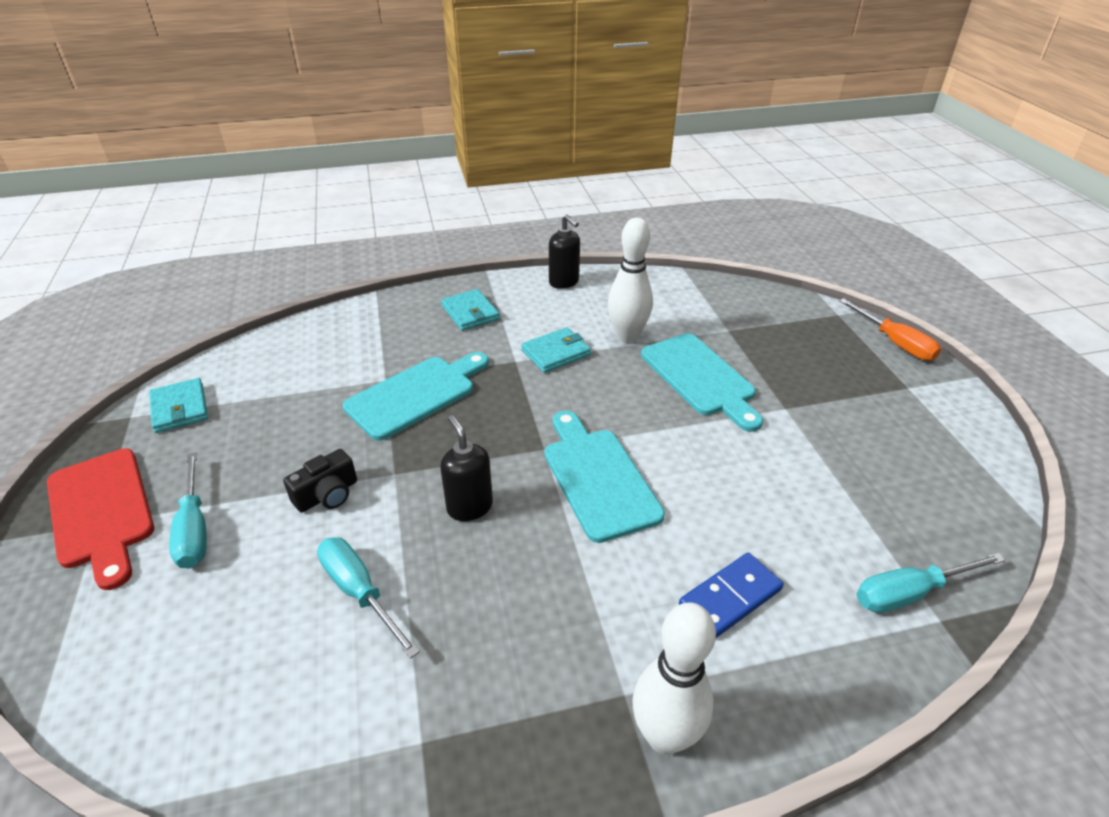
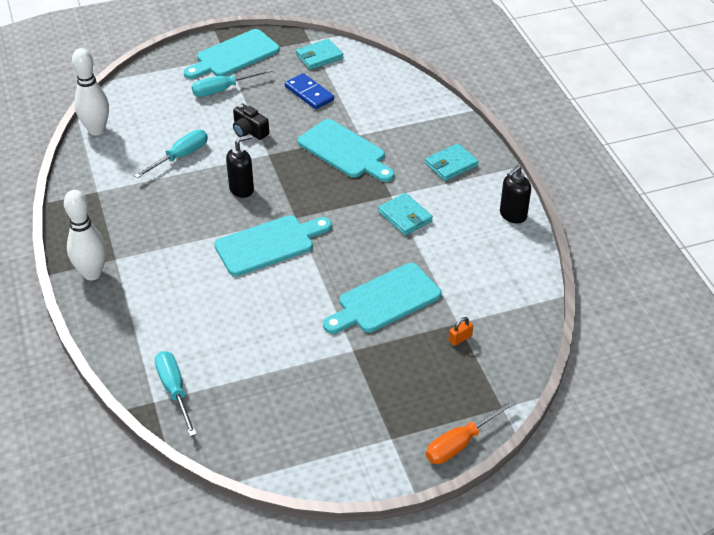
camera: 85 degrees right, 5 degrees up
(101, 511) = (234, 55): red cutting board -> turquoise cutting board
(627, 336) = (435, 257): white bowling pin -> white bowling pin (96, 130)
(730, 598) = (173, 304): blue domino -> blue domino (309, 93)
(751, 330) = (460, 338): none -> orange padlock

